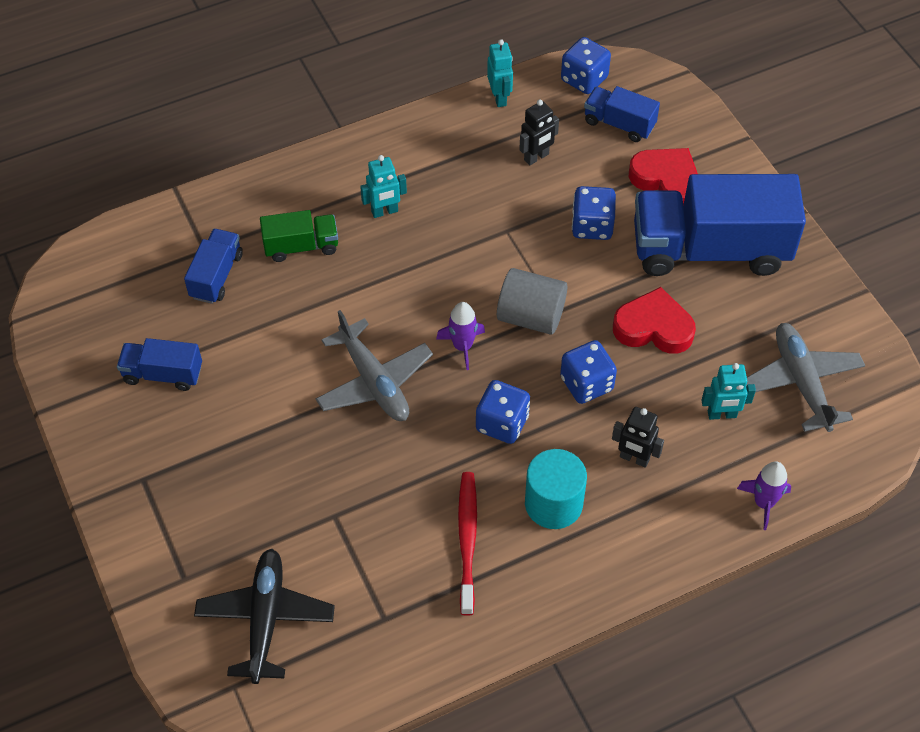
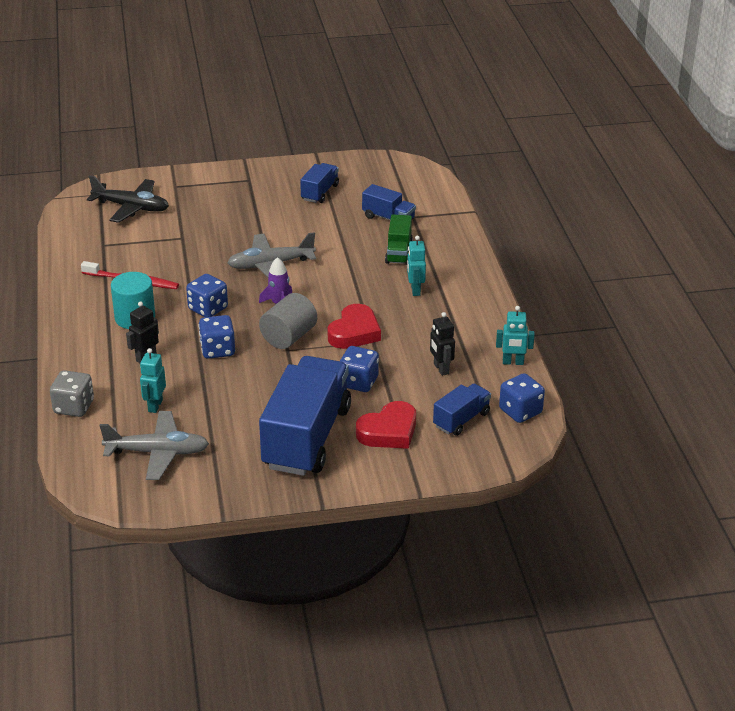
camera: 105 degrees right, 20 degrees down
(653, 327) = (248, 391): red heart -> red heart (354, 332)
(764, 503) = (74, 407): purple rocket -> grey dice

